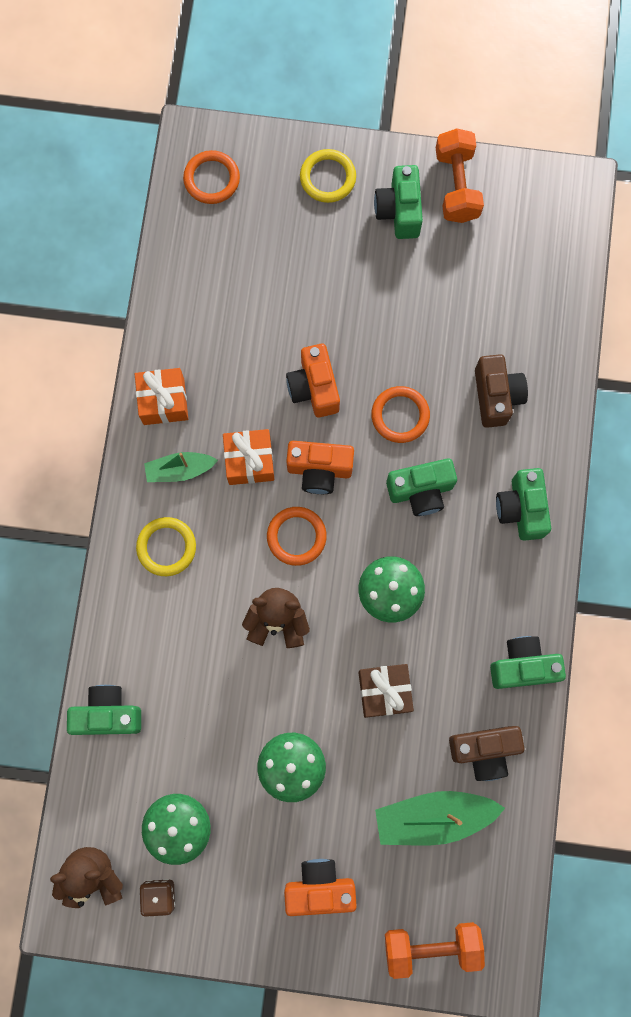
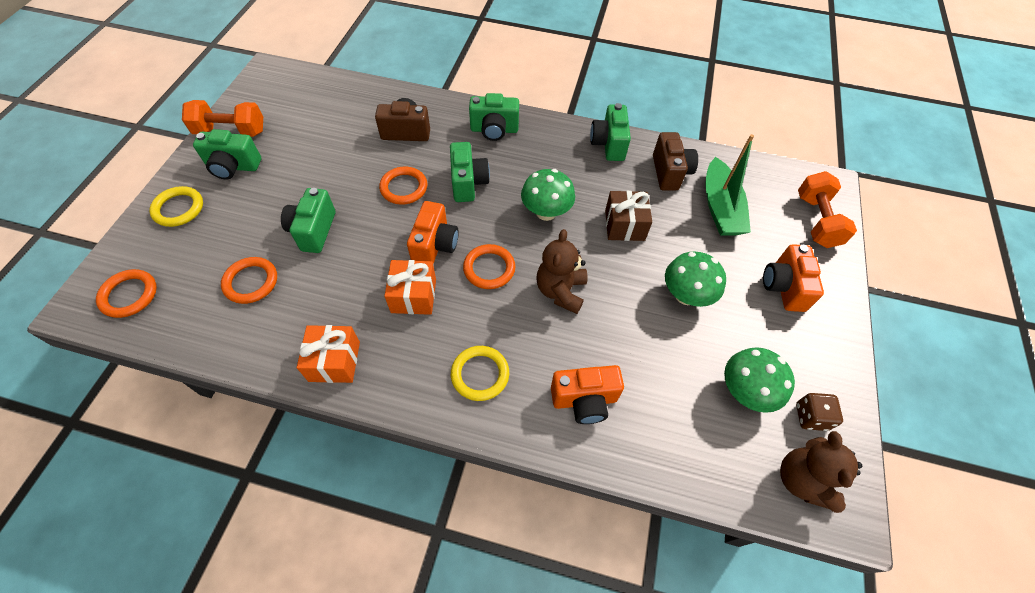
camera: 85 degrees left, 20 degrees down
(108, 714) = (640, 448): green camera -> green camera (313, 231)
(179, 469) = (406, 354): green boat -> none
(243, 290) = (251, 282): none -> orange ring
(314, 388) = (362, 240): orange camera -> orange camera (584, 400)

